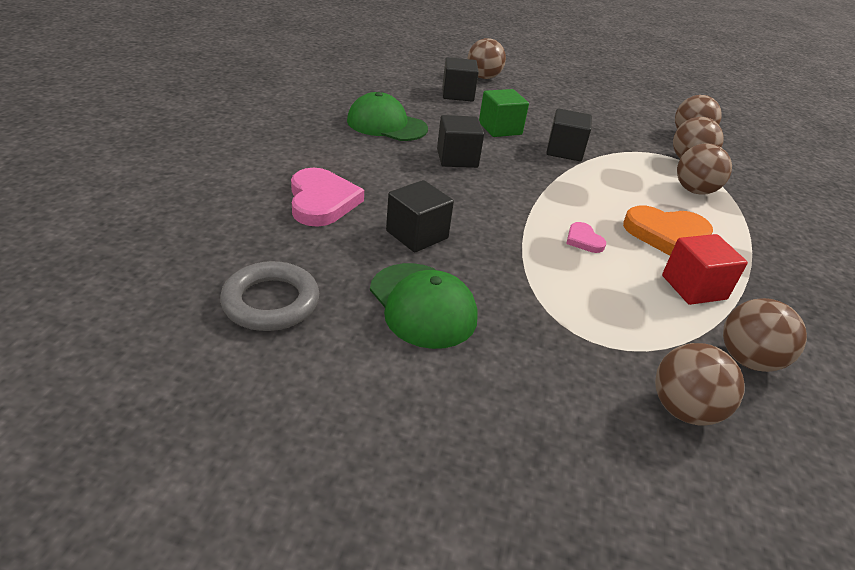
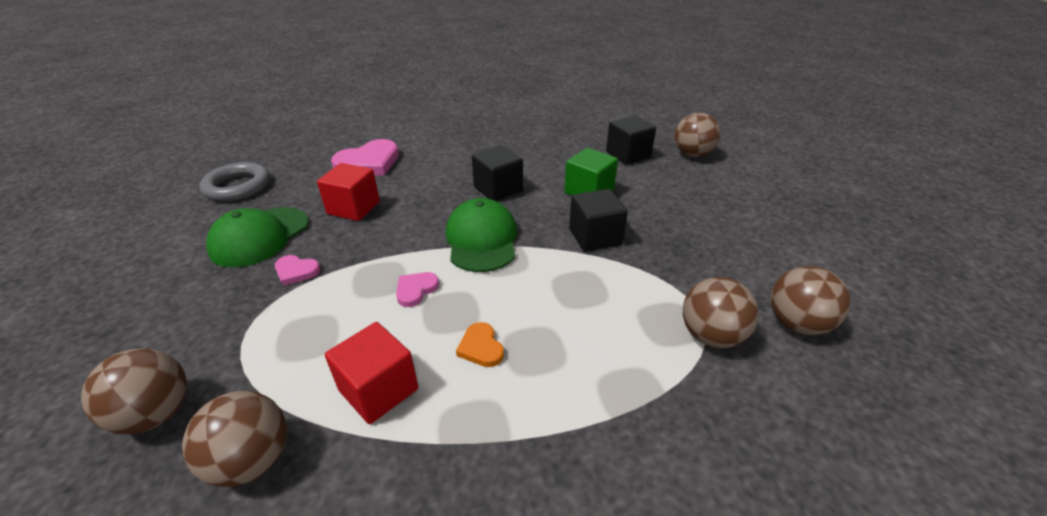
camera: 65 degrees right, 0 degrees up
(386, 125) = (516, 147): green cap -> green cap (482, 240)
(417, 235) = (354, 208): black cube -> red cube
(511, 294) = (296, 271): none -> pink heart
(666, 234) = (481, 347): orange heart -> orange heart, size x0.50
(694, 190) = (625, 354): brown ball -> none

